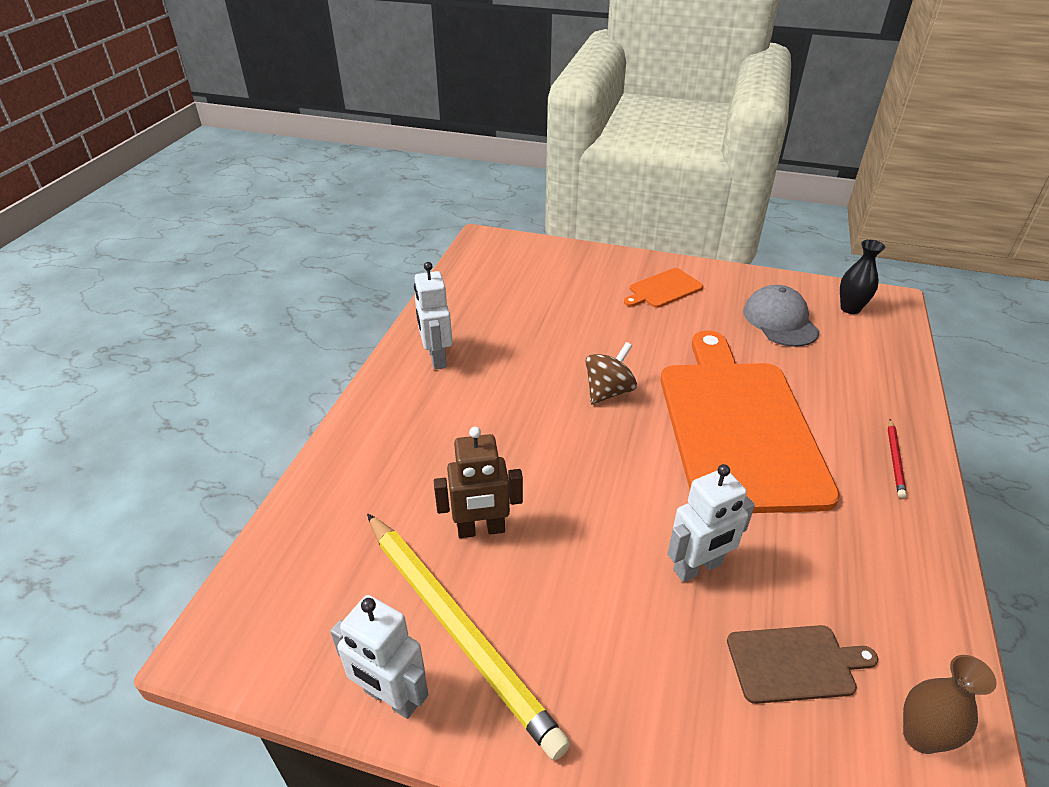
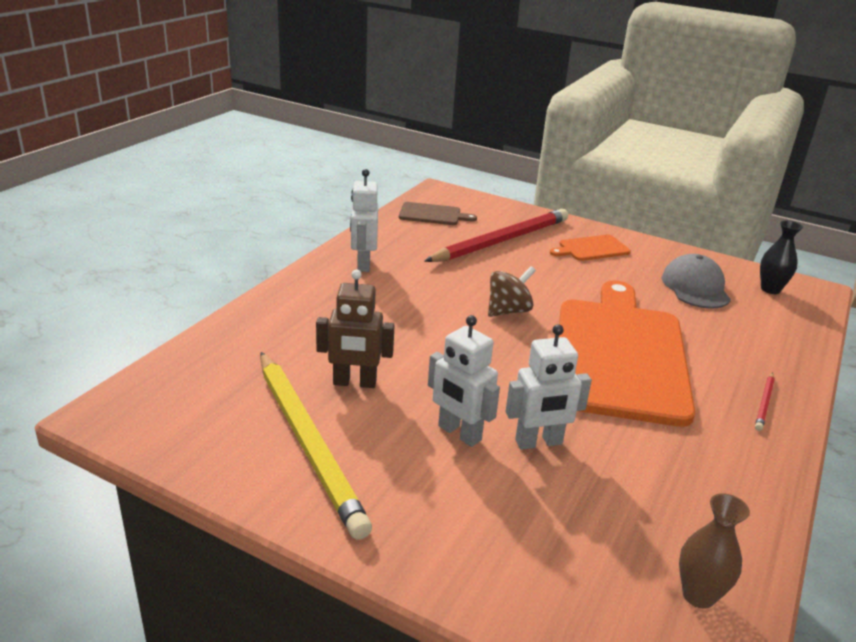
camera: 10 degrees right, 10 degrees down
(391, 697) = (234, 474): white robot -> white robot (459, 433)
(570, 296) = (501, 241): none -> red pencil
(795, 663) = (600, 523): brown cutting board -> brown cutting board (432, 214)

